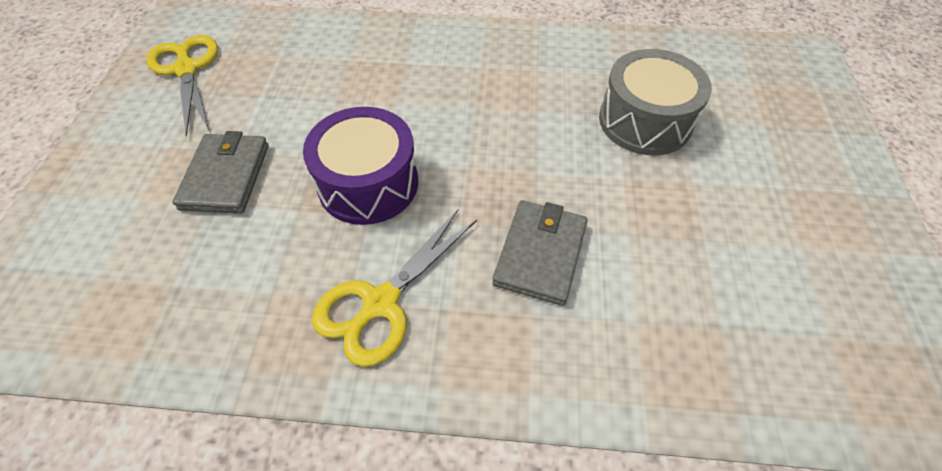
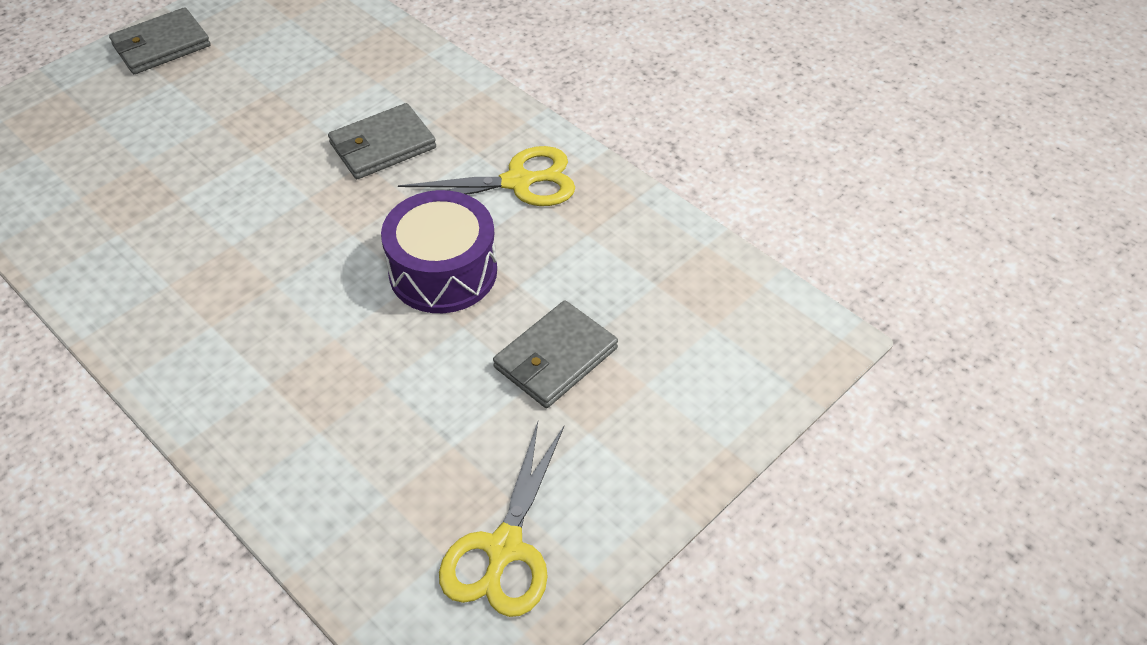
camera: 140 degrees left, 5 degrees down
(645, 121) = (169, 179): grey drum -> none
(855, 215) = (161, 45): none -> grey wallet

